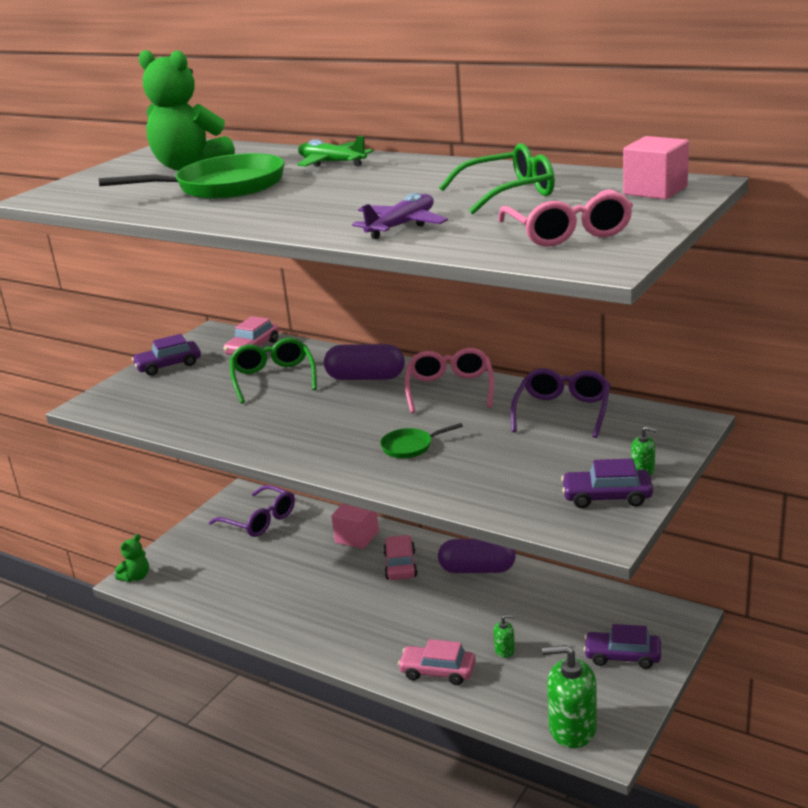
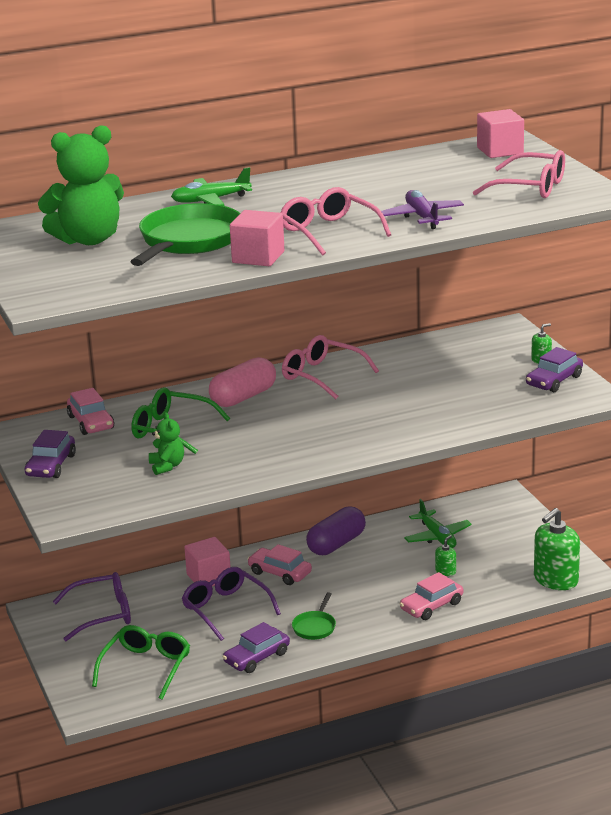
camera: 55 degrees left, 0 degrees up
(136, 577) = (88, 706): green teddy bear -> green teddy bear (167, 466)
(212, 214) = (258, 257): none -> pink cube
(309, 212) = (329, 232): none -> pink glasses
(365, 378) = (243, 397): purple capsule -> pink capsule
(410, 446) = (385, 415): green pan -> green pan (315, 627)
(508, 193) = (418, 179): green glasses -> green glasses (146, 667)
(557, 615) = (437, 536): none -> green plane
(562, 411) = (425, 354): purple glasses -> purple glasses (226, 609)
(622, 656) = (512, 532): purple car -> purple car (257, 657)

